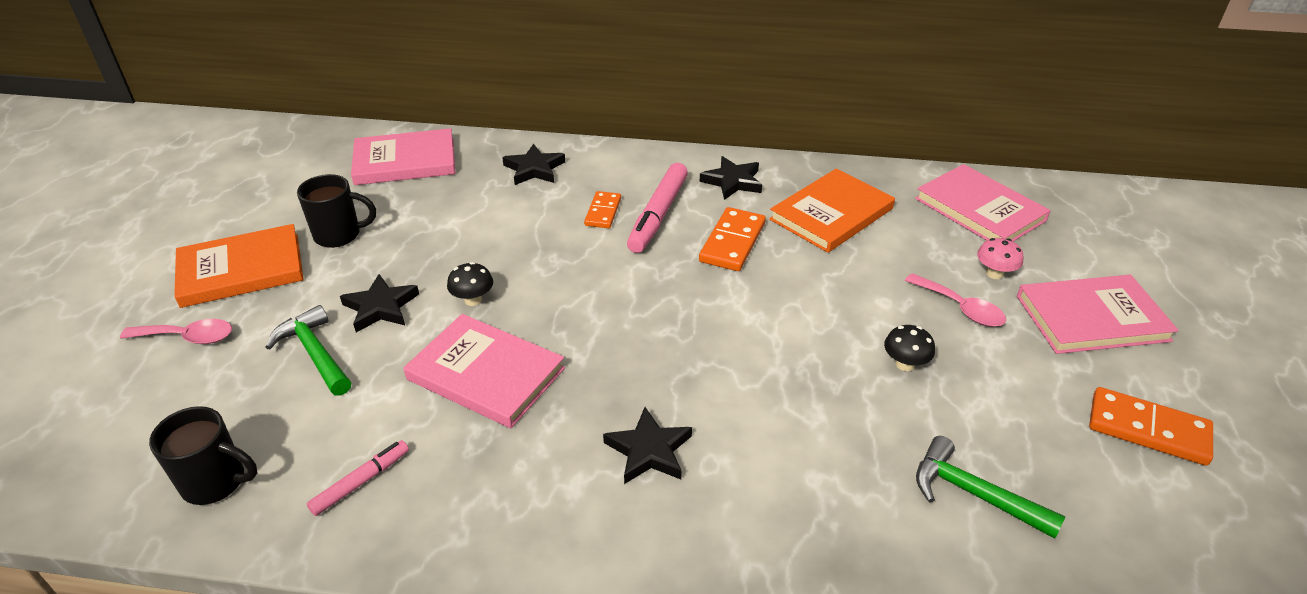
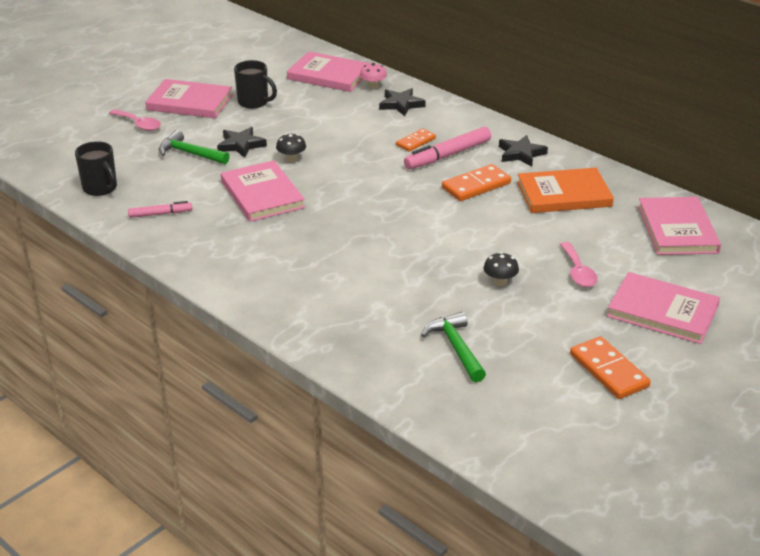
camera: 35 degrees right, 5 degrees down
(241, 270) = (190, 102): orange book -> pink book
(315, 353) = (189, 153): green hammer -> green hammer turned 60 degrees counterclockwise
(649, 450) = (306, 258): black star -> none
(994, 274) = (630, 265): pink mushroom -> pink mushroom (373, 86)

